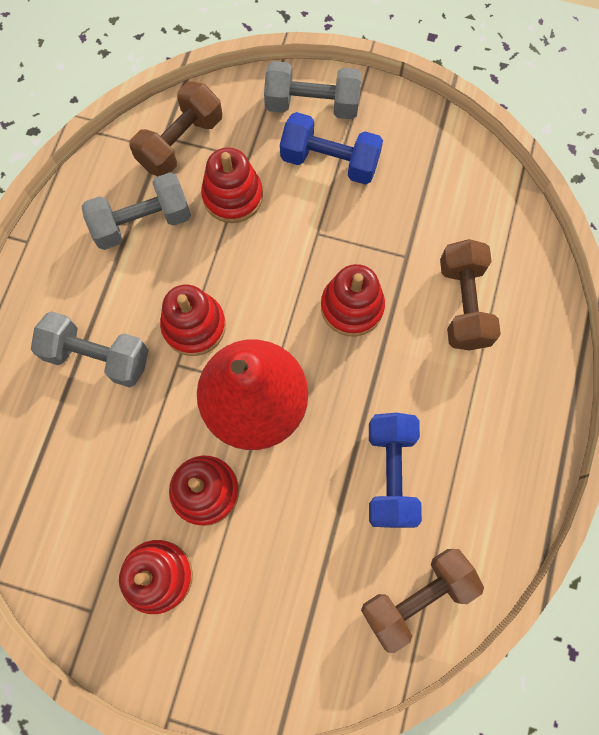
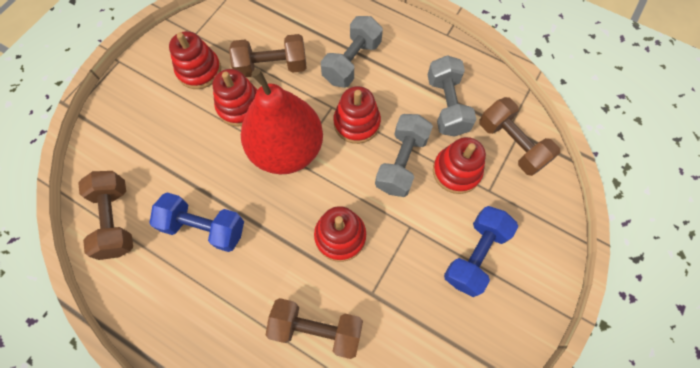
camera: 105 degrees right, 5 degrees down
(128, 467) = (271, 66): none -> brown dumbbell
(312, 105) = (534, 255): grey dumbbell -> grey dumbbell (401, 162)

